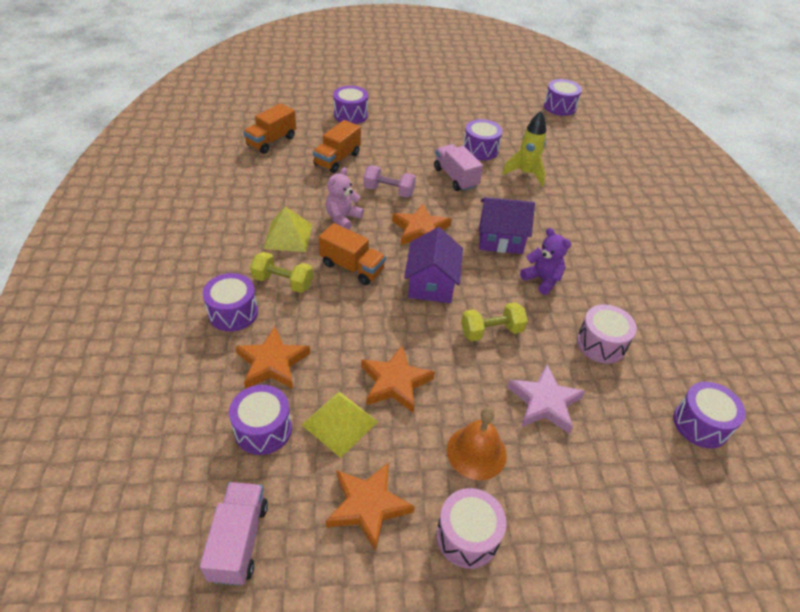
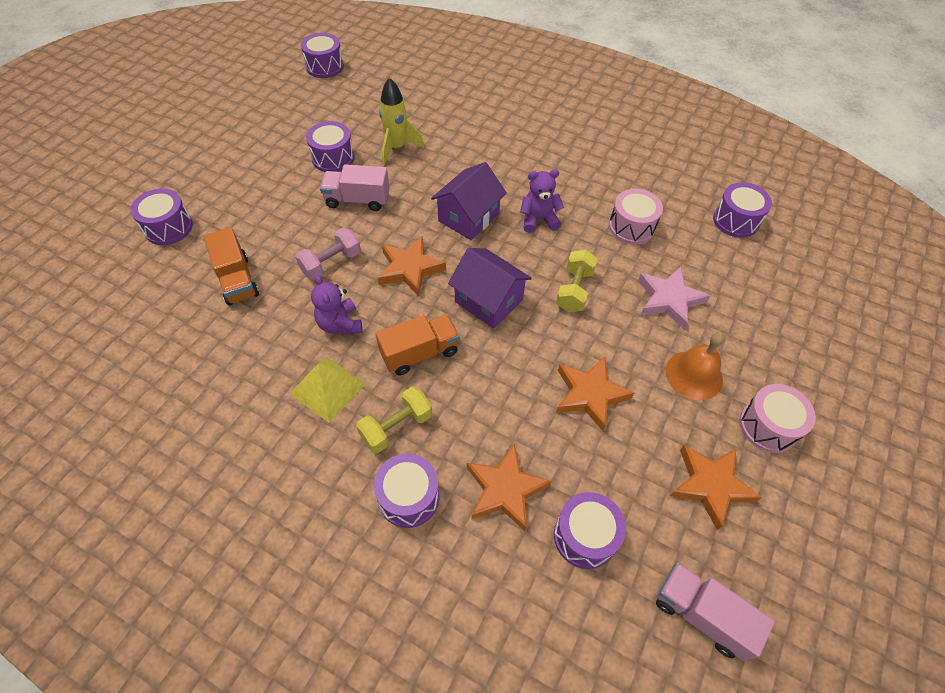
camera: 55 degrees left, 10 degrees up
(271, 141) = (141, 326): orange truck -> none
(340, 423) = (612, 464): yellow pyramid -> none
(343, 218) = (340, 324): pink teddy bear -> purple teddy bear

